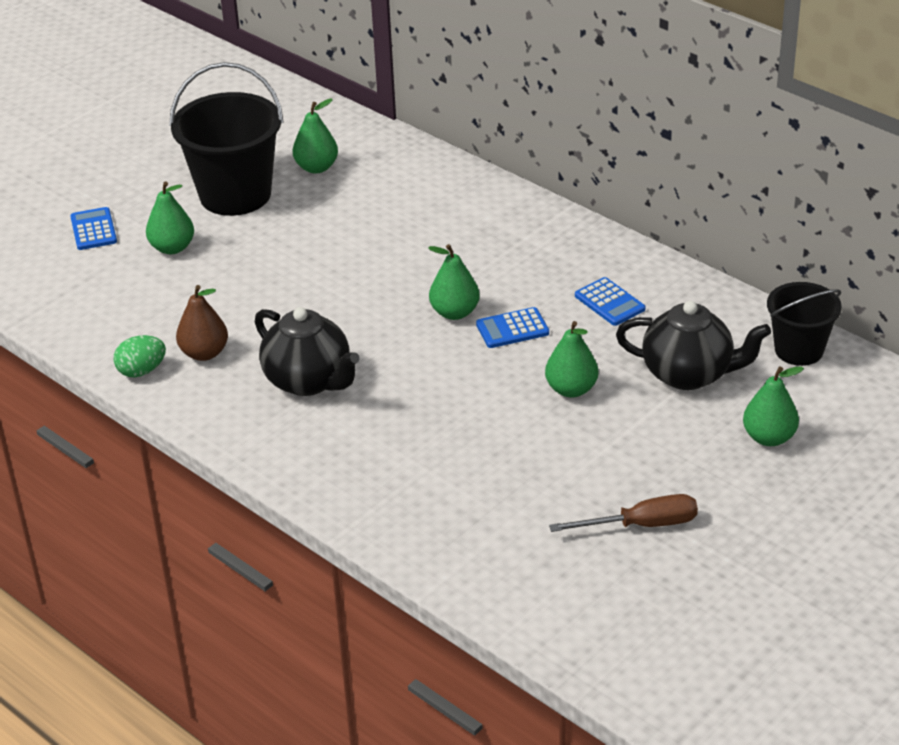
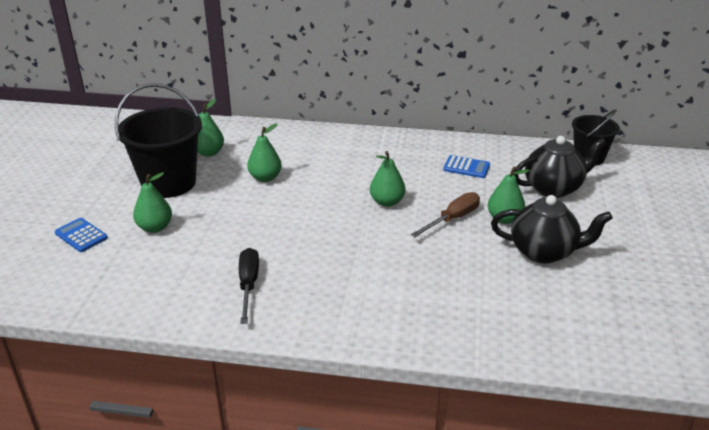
camera: 35 degrees left, 5 degrees down
(142, 371) = (213, 314): green egg -> none
(204, 353) = (248, 285): brown pear -> black screwdriver
(309, 381) = (342, 274): black teapot -> black teapot (544, 252)
(512, 329) = (431, 199): blue calculator -> none
(641, 525) = (638, 277): brown screwdriver -> brown screwdriver (453, 219)
(769, 437) = (634, 204): green pear -> green pear (265, 178)

